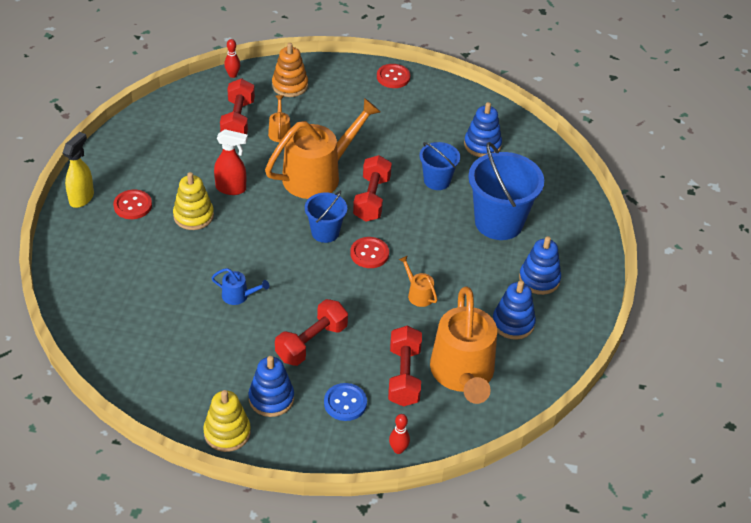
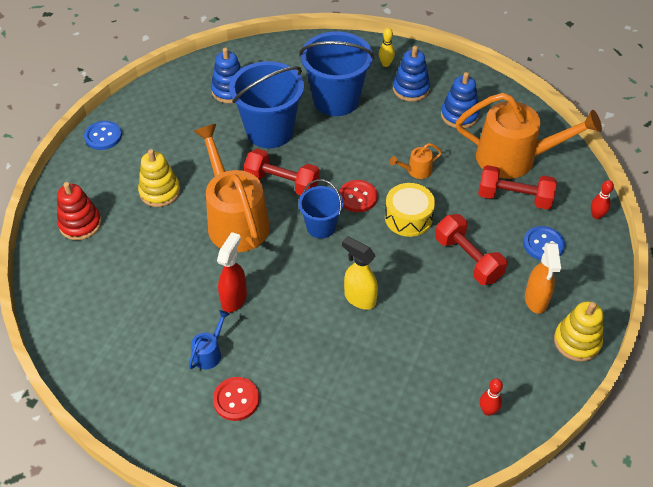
camera: 75 degrees left, 5 degrees up
(82, 198) = (208, 455): yellow spray bottle -> yellow spray bottle (359, 298)
(193, 216) = (269, 339): yellow stacking toy -> yellow stacking toy (160, 192)
(232, 75) = (38, 275): red bowling pin -> red bowling pin (488, 411)
(237, 120) = (121, 279): red dumbbell -> none
(238, 296) = (397, 311): blue watering can -> blue watering can (209, 353)
(271, 399) = (536, 300): blue stacking toy -> orange spray bottle
(279, 131) = (155, 244): orange watering can -> none
(290, 86) = (80, 224): orange stacking toy -> red stacking toy
(353, 293) = (408, 217): none -> yellow drum
(393, 77) = (103, 136): red button -> blue button
(437, 181) = (269, 131): blue bucket -> blue bucket, size x1.77
(571, 255) = (385, 64): none -> yellow bowling pin

